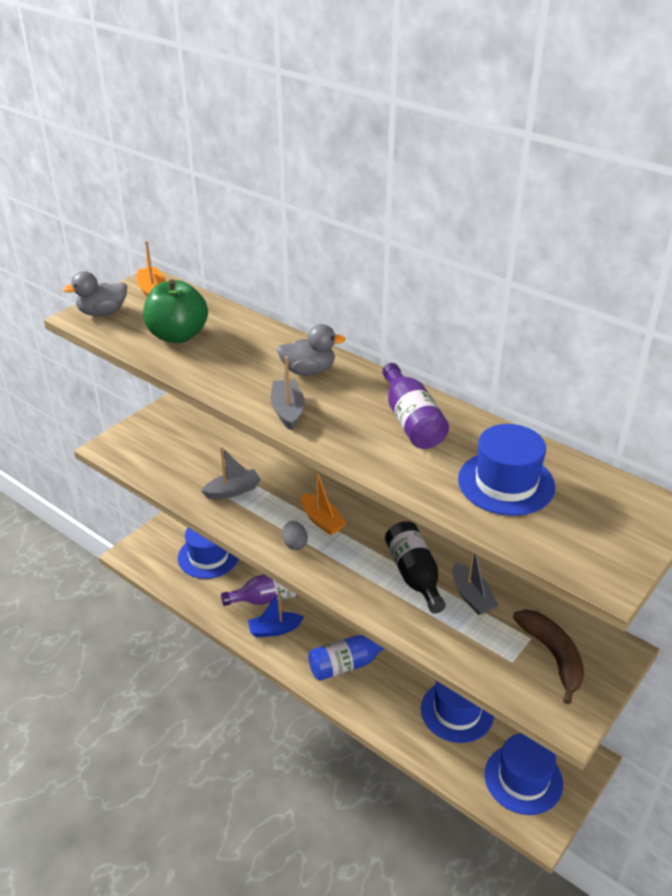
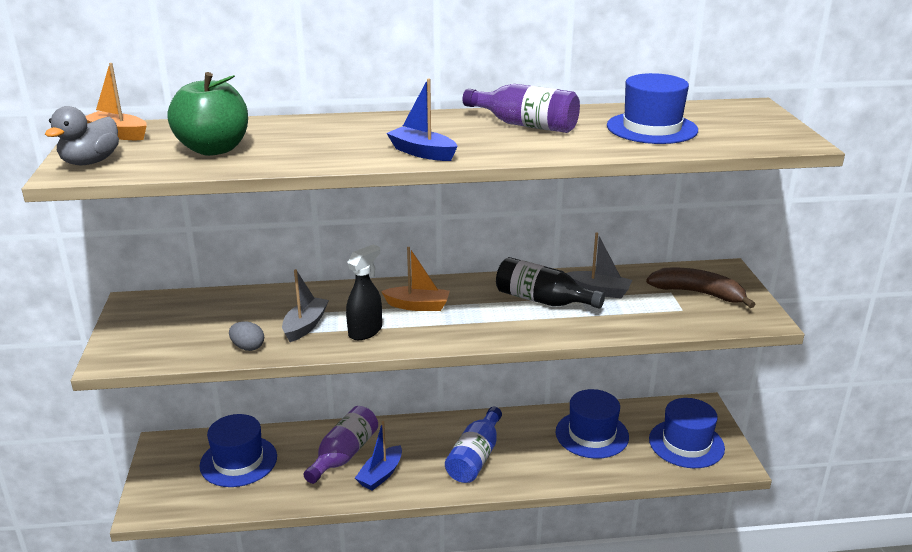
camera: 45 degrees left, 10 degrees down
(260, 520) = (365, 331): none -> black spray bottle
(287, 411) = (422, 153): grey boat -> blue boat
(295, 544) = (421, 330): grey egg -> grey egg (248, 347)
(308, 371) = (386, 129): grey duck -> none

